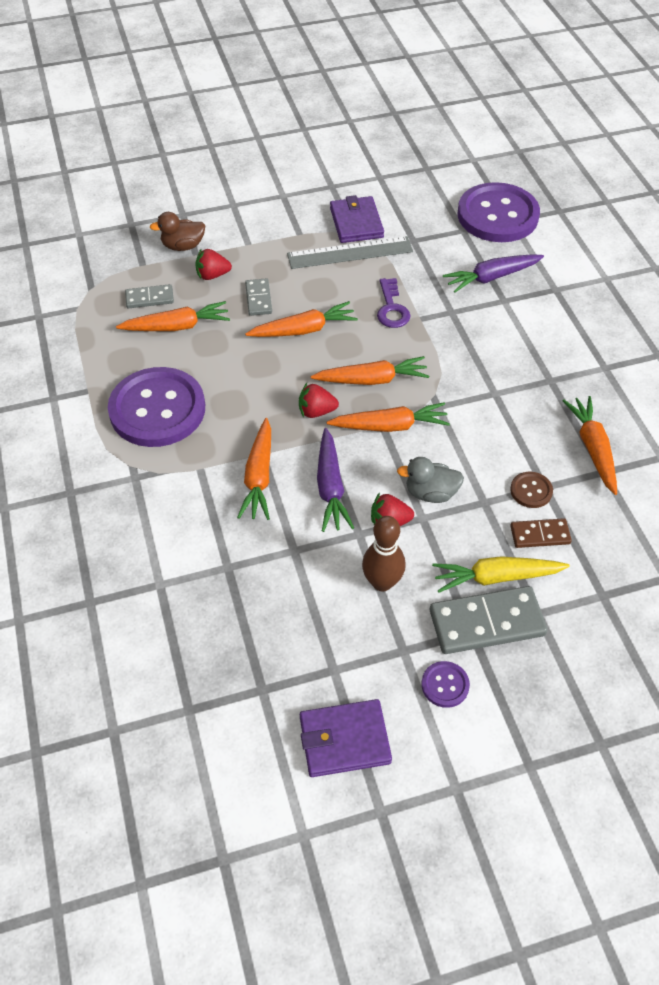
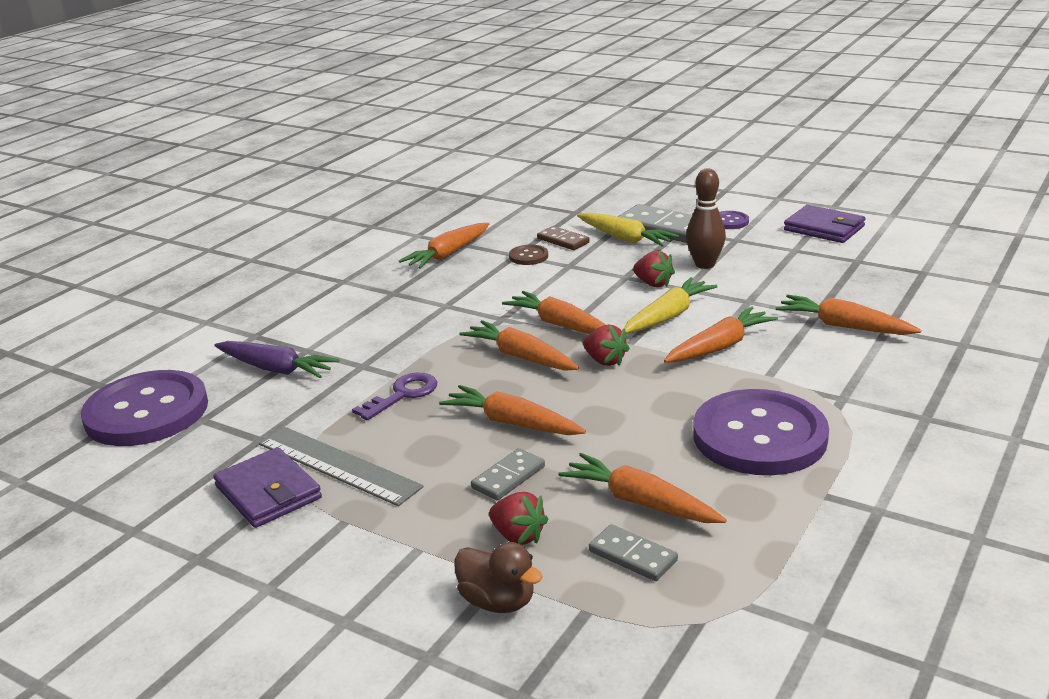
camera: 130 degrees left, 25 degrees down
(193, 564) = (844, 326): none -> orange carrot
(330, 487) = (668, 316): purple carrot -> yellow carrot
(356, 223) = (268, 492): purple wallet -> purple wallet turned 75 degrees counterclockwise
(430, 493) = (597, 283): grey duck -> none

